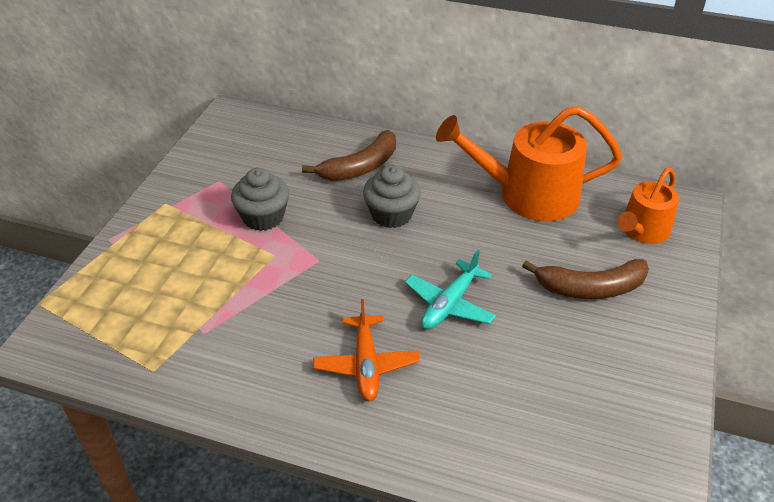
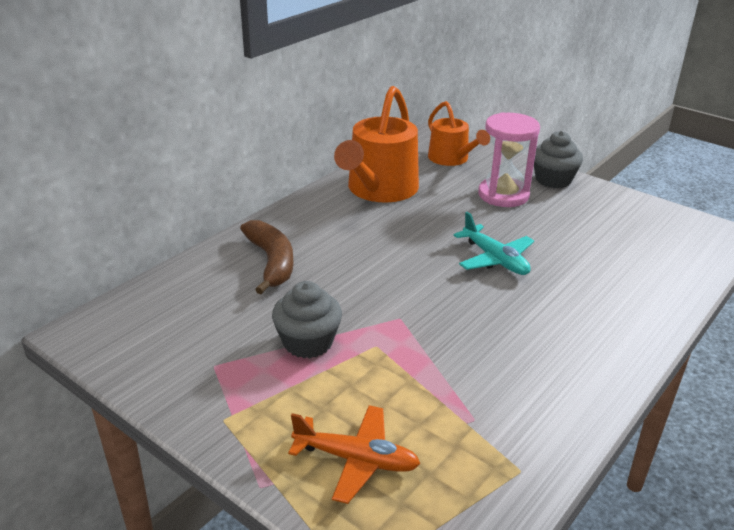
camera: 70 degrees left, 10 degrees down
(366, 365) = (553, 319): orange plane -> orange plane (356, 460)
(391, 214) = (359, 261): grey cupcake -> grey cupcake (553, 180)
(590, 288) = (503, 195): brown banana -> pink hourglass

